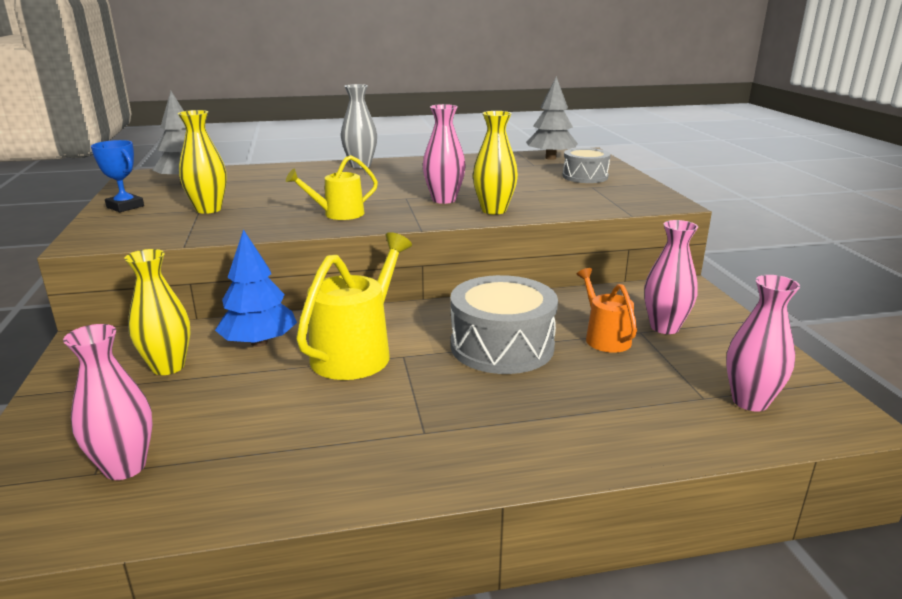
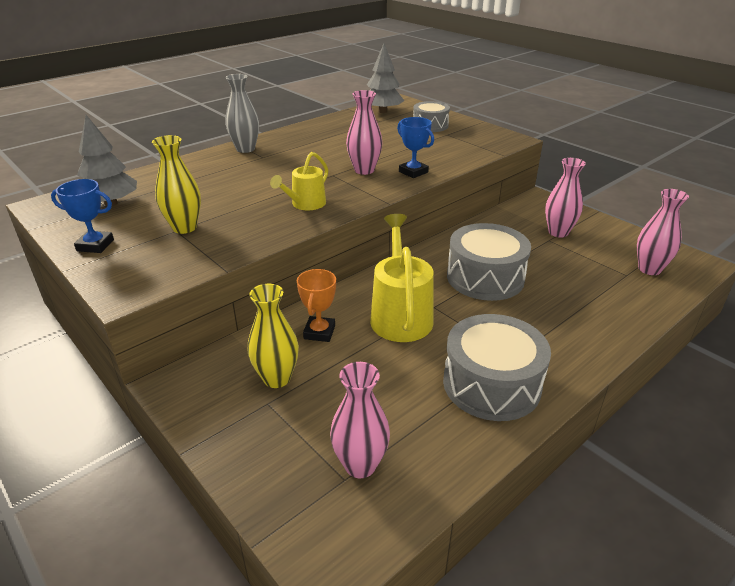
camera: 30 degrees left, 10 degrees up
(259, 342) = (319, 332): blue tree -> orange trophy
(357, 449) = (491, 384): none -> grey drum
(494, 210) = (413, 172): yellow vase -> blue trophy
(604, 337) = (535, 251): orange watering can -> none

